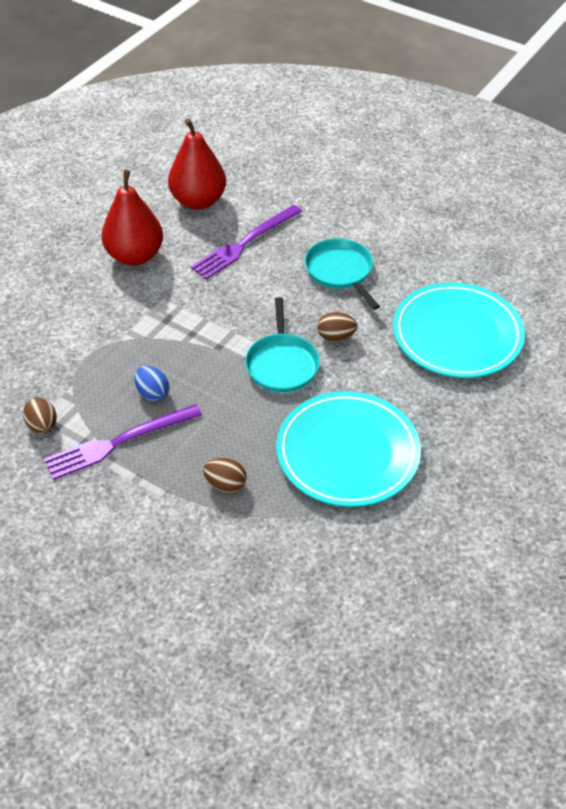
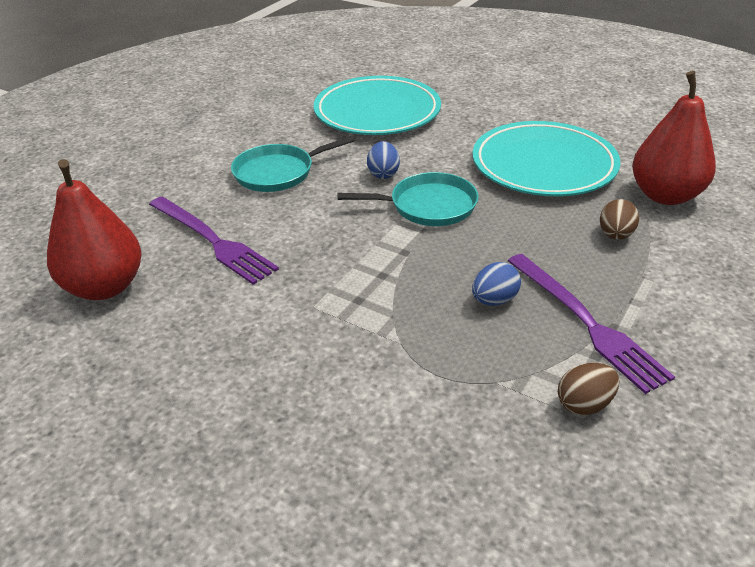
camera: 90 degrees left, 10 degrees down
(135, 256) = (216, 342): red pear -> red pear (665, 195)
(336, 337) = (383, 174): brown egg -> blue egg

